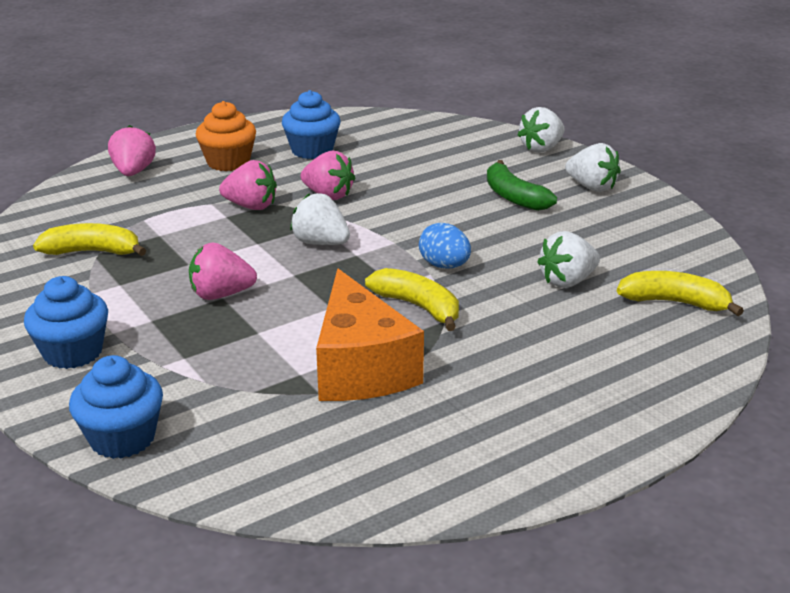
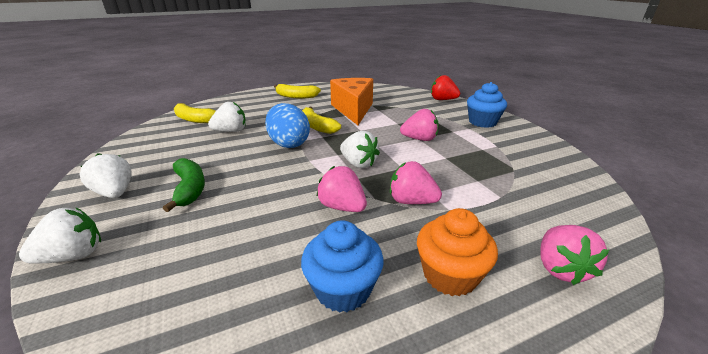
camera: 170 degrees left, 0 degrees up
(92, 252) = (518, 171): yellow banana -> yellow banana (296, 96)
(122, 438) = (442, 100): blue cupcake -> red strawberry
(444, 266) = (288, 143): blue egg -> blue egg, size x1.52

